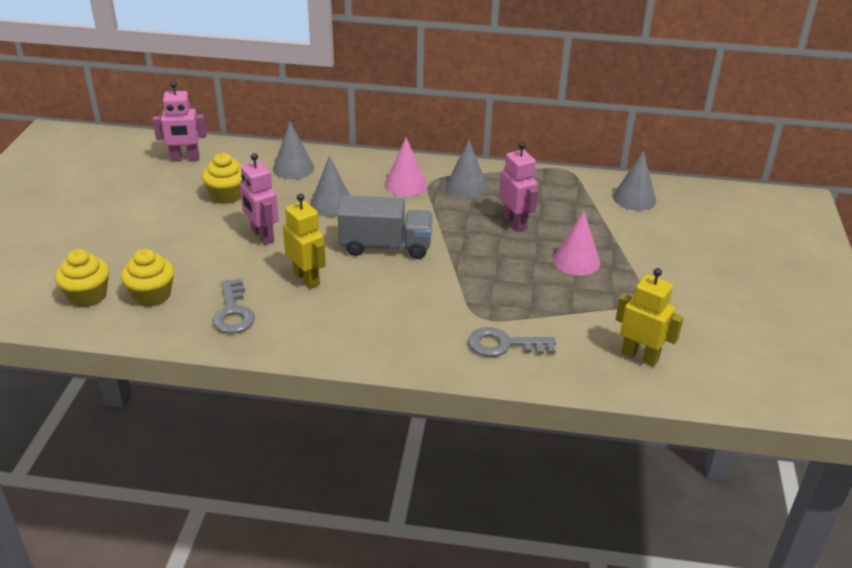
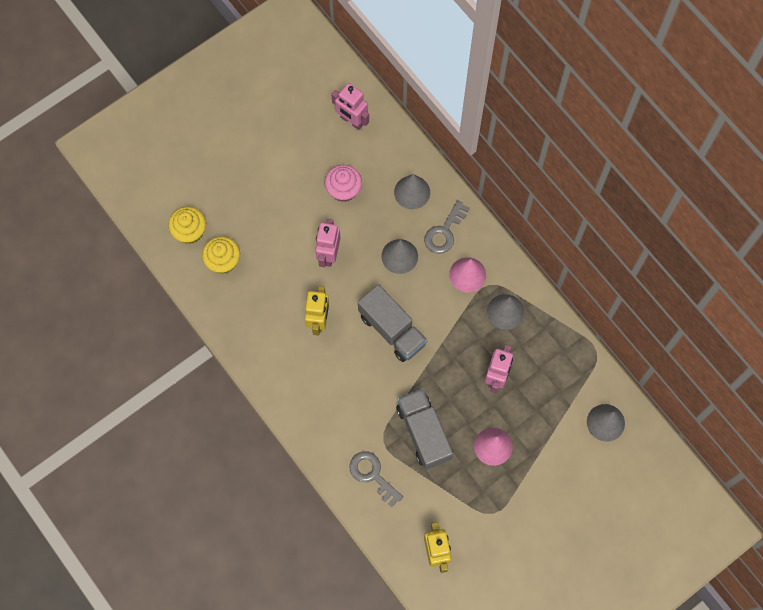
camera: 45 degrees right, 35 degrees up
(227, 195) = (343, 190): yellow cupcake -> pink cupcake
(233, 312) = (254, 315): grey key -> grey key (444, 232)
(507, 289) = (423, 432): none -> grey truck

